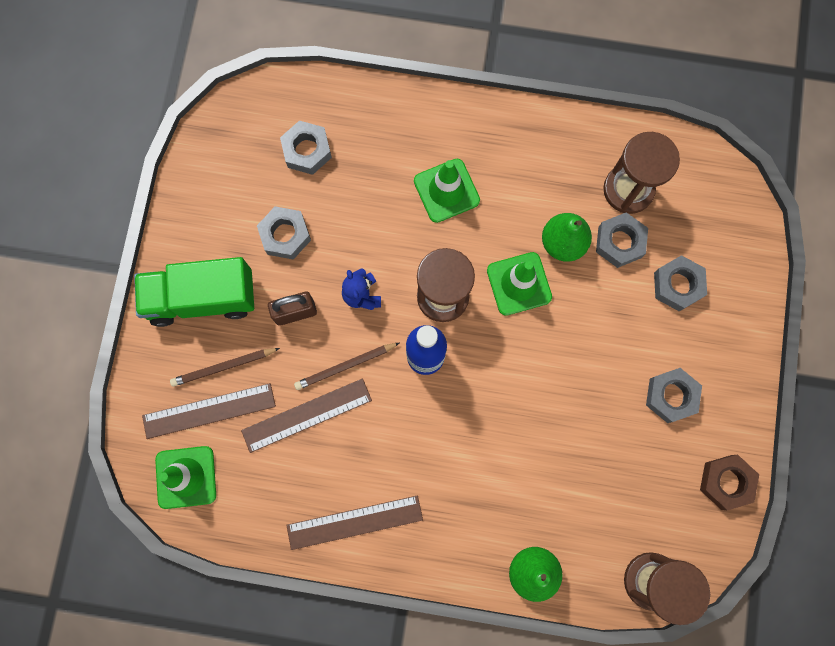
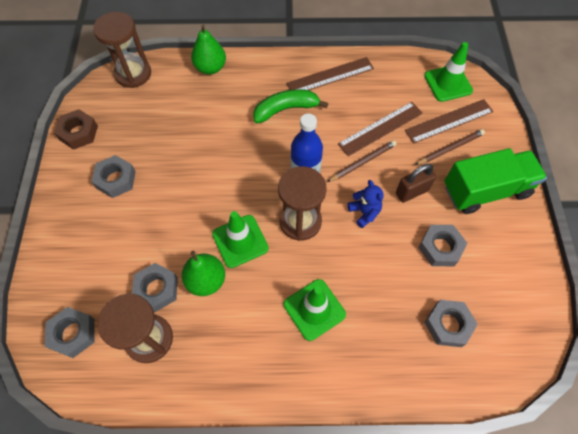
camera: 170 degrees right, 15 degrees down
(431, 472) = (285, 109): none -> green banana
(677, 285) = (107, 261): grey nut -> grey nut (73, 334)

